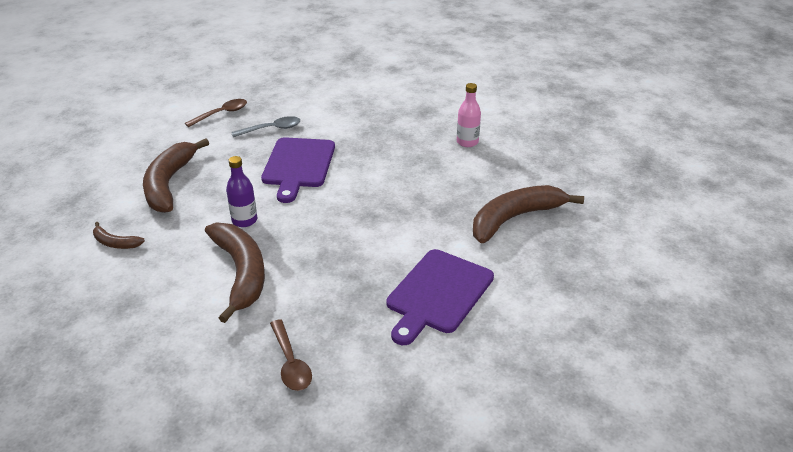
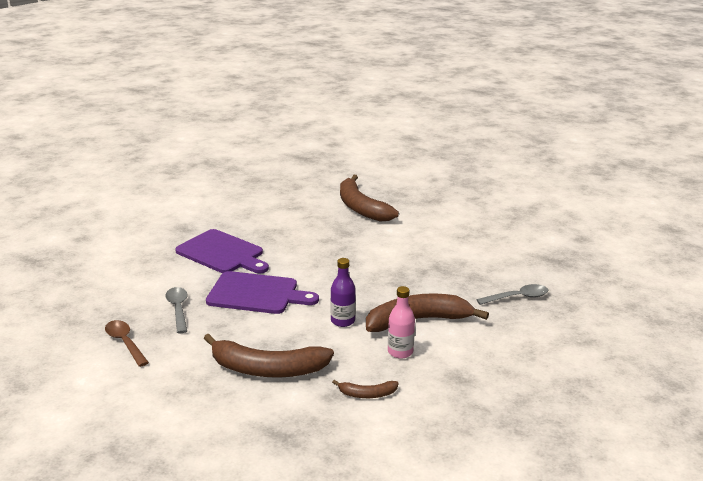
camera: 85 degrees left, 10 degrees down
(115, 243) = (367, 394): brown banana -> brown banana turned 60 degrees clockwise
(291, 363) = (517, 297): brown spoon -> grey spoon
(438, 294) = (444, 241): purple cutting board -> purple cutting board (222, 253)
(467, 142) = (247, 214): pink bottle -> pink bottle (400, 352)

